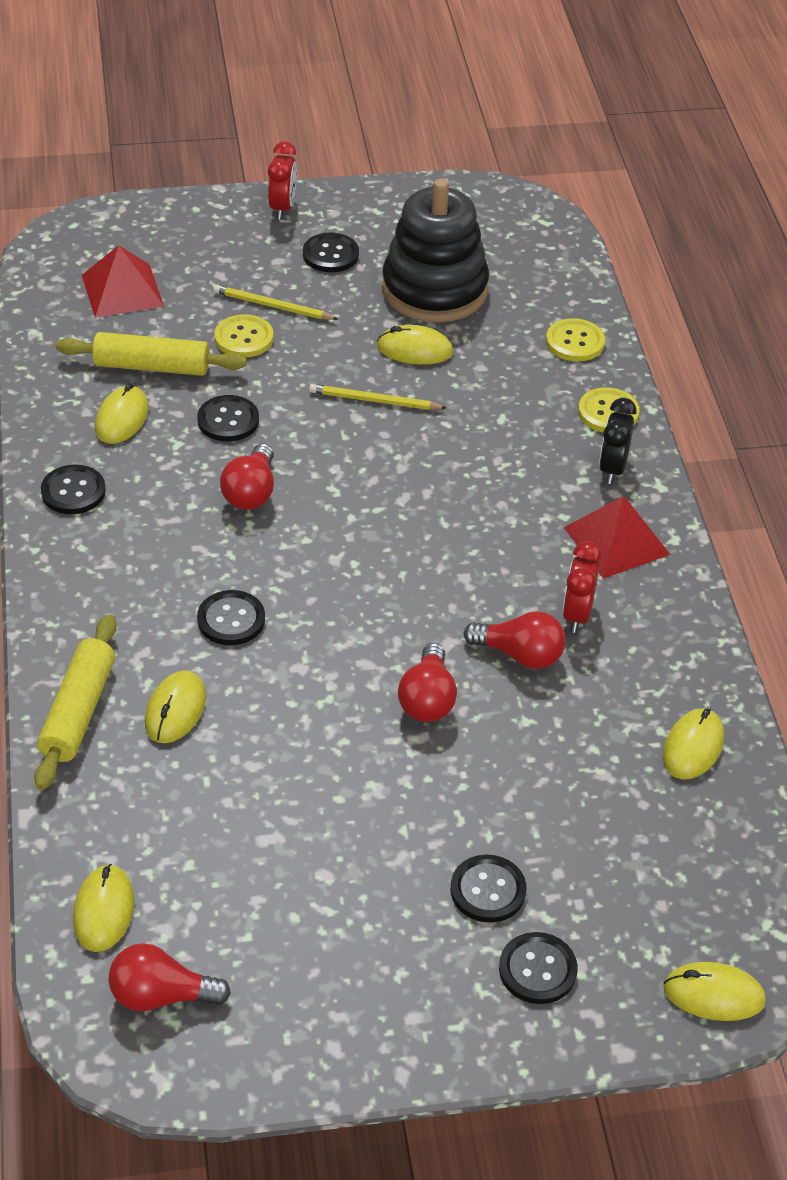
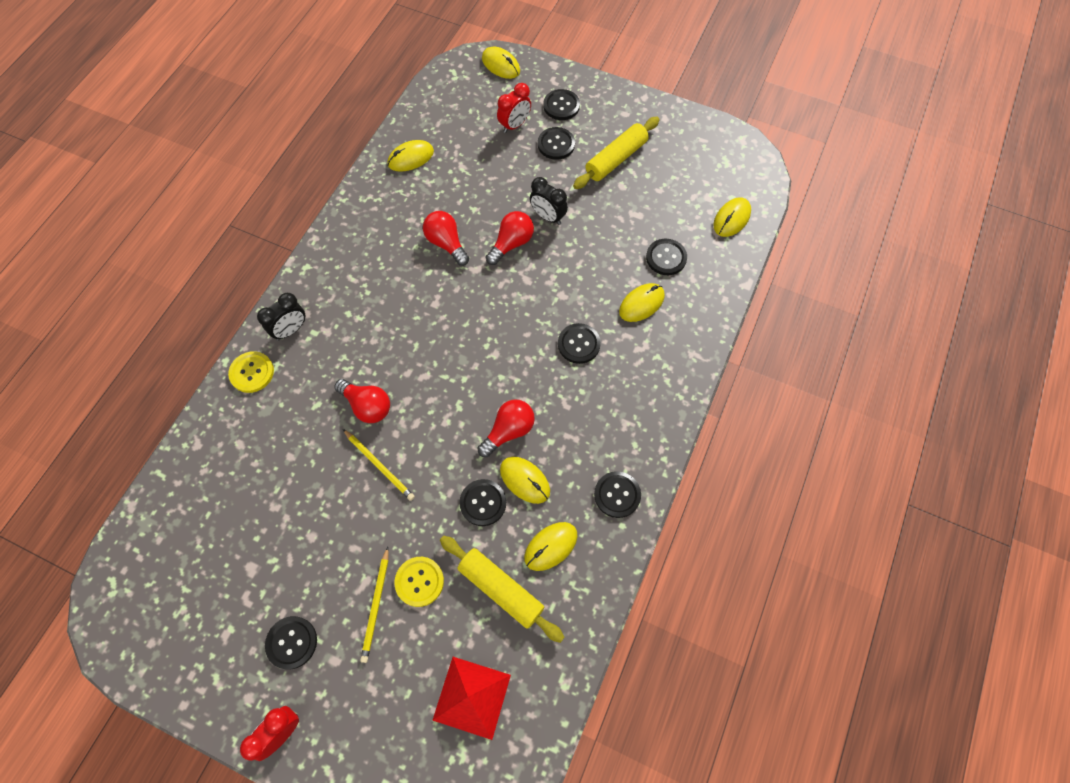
camera: 145 degrees left, 20 degrees up
(78, 711) = (693, 329): yellow rolling pin -> yellow rolling pin (616, 159)
(161, 996) = (725, 171): red light bulb -> red light bulb (367, 406)
(178, 793) = (666, 258): none -> black button
(272, 306) = (376, 606): yellow pencil -> yellow pencil turned 45 degrees clockwise
(405, 764) = (548, 217): none -> black clock
(414, 349) = (317, 498): yellow mouse -> yellow mouse (524, 480)
(434, 289) = (253, 553): black stacking toy -> none
(575, 342) = (213, 443): yellow button -> none
(577, 615) = (398, 250): red clock -> red clock (514, 125)
(616, 540) = (336, 282): red pyramid -> none

